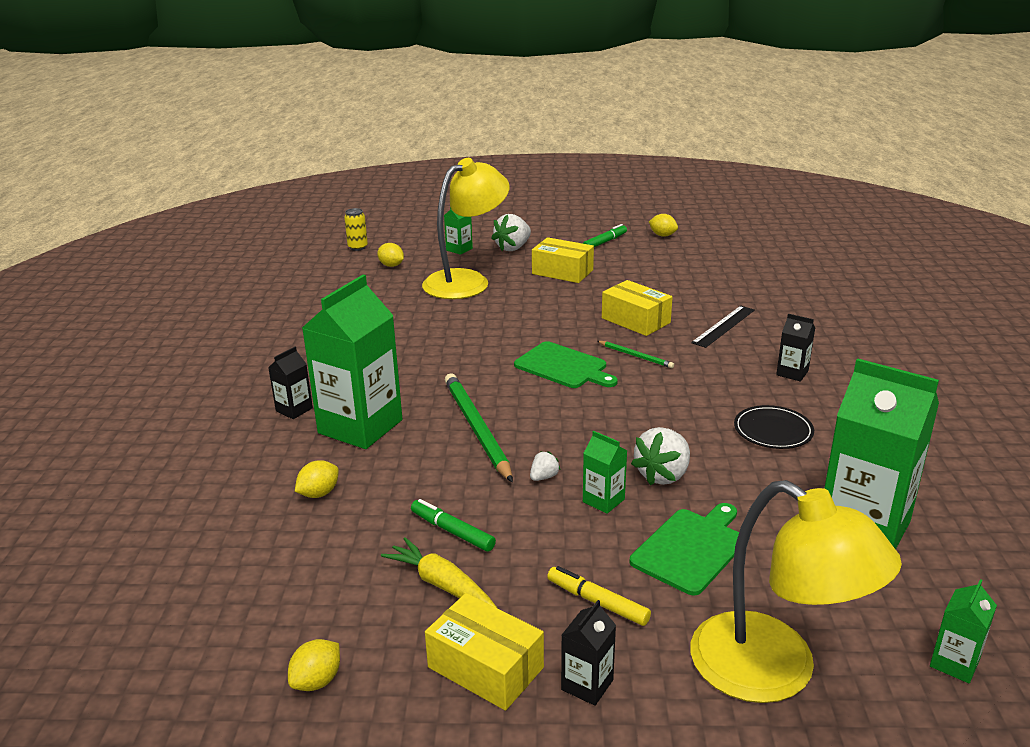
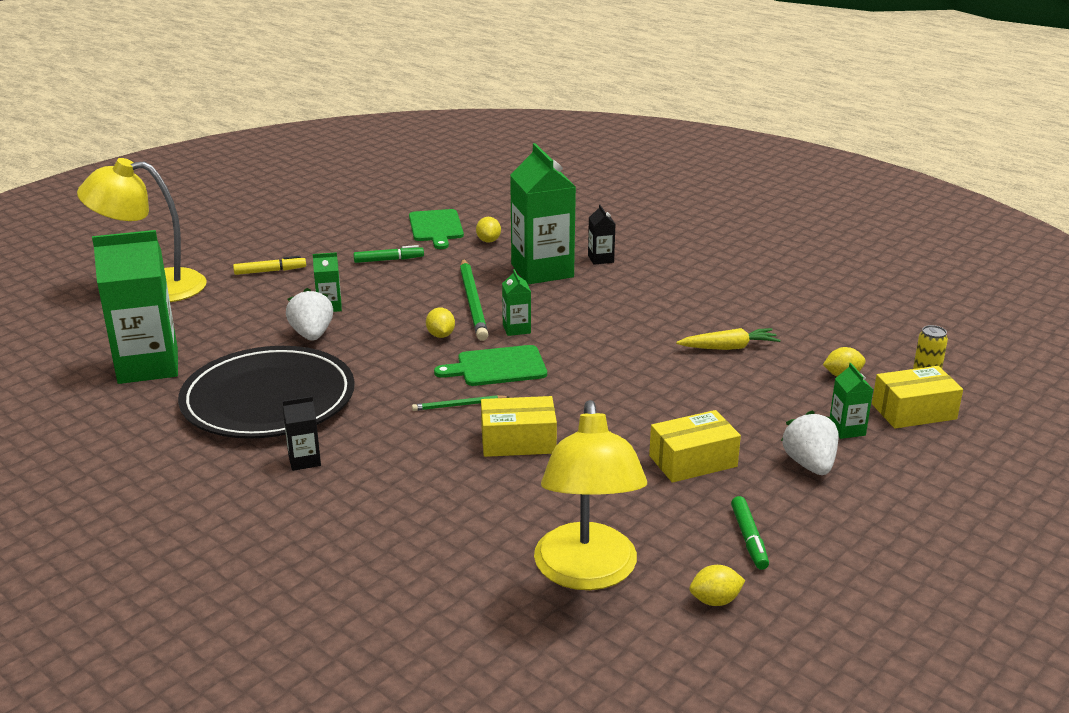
camera: 130 degrees right, 0 degrees up
(317, 681) = (353, 206): yellow lemon -> yellow lemon (440, 335)
(440, 584) = (357, 244): yellow carrot -> yellow carrot (729, 347)
(467, 281) = (744, 398): yellow lamp -> yellow lamp (587, 573)
(476, 428) = (473, 302): green pencil -> green pencil turned 60 degrees clockwise
(485, 667) = (290, 235): yellow box -> yellow box (914, 411)
(544, 477) = (384, 300): white strawberry -> none
(587, 685) = (238, 249): black carton -> none
(691, 548) = (247, 310): green cutting board -> green cutting board (436, 227)
(723, 326) = (429, 481): black ruler -> none
(773, 430) = (268, 399): black plate -> black plate, size x2.30
(954, 663) = (58, 328): green carton -> green carton (516, 329)

